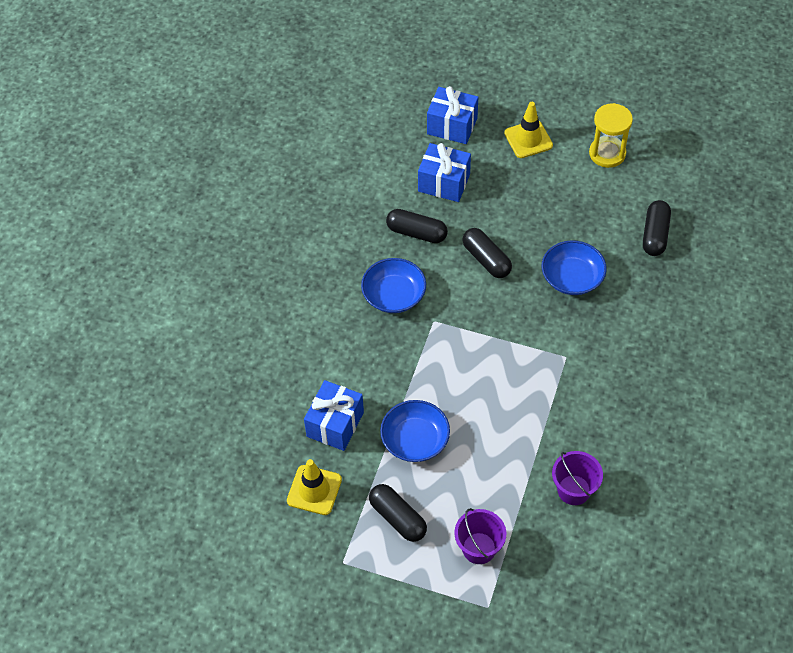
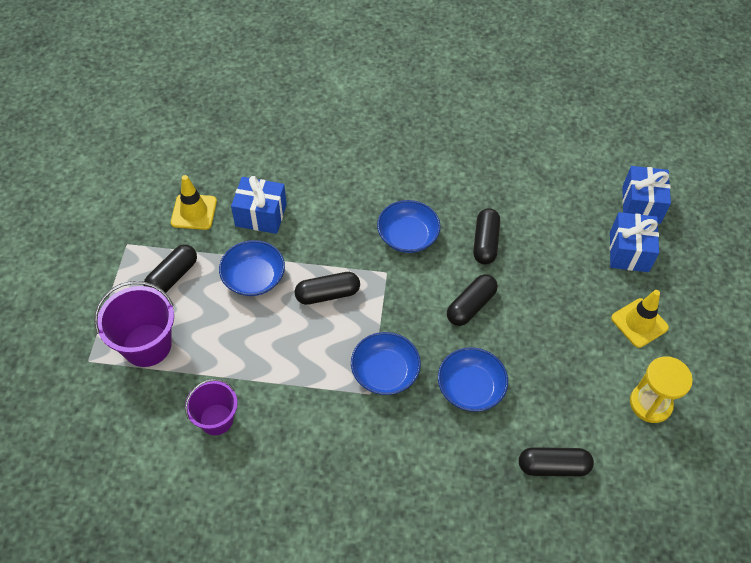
camera: 75 degrees right, 0 degrees up
(444, 183) = (553, 256): blue gift -> blue gift (641, 205)
(449, 376) = (327, 294): none -> black capsule
(479, 548) = (147, 345): purple bucket -> purple bucket, size x1.51
(545, 341) = (385, 372): none -> blue bowl

